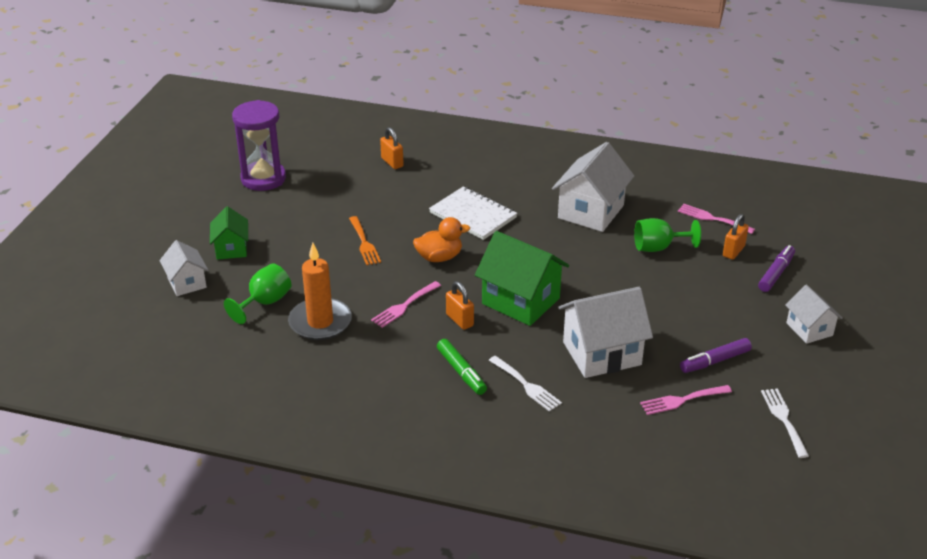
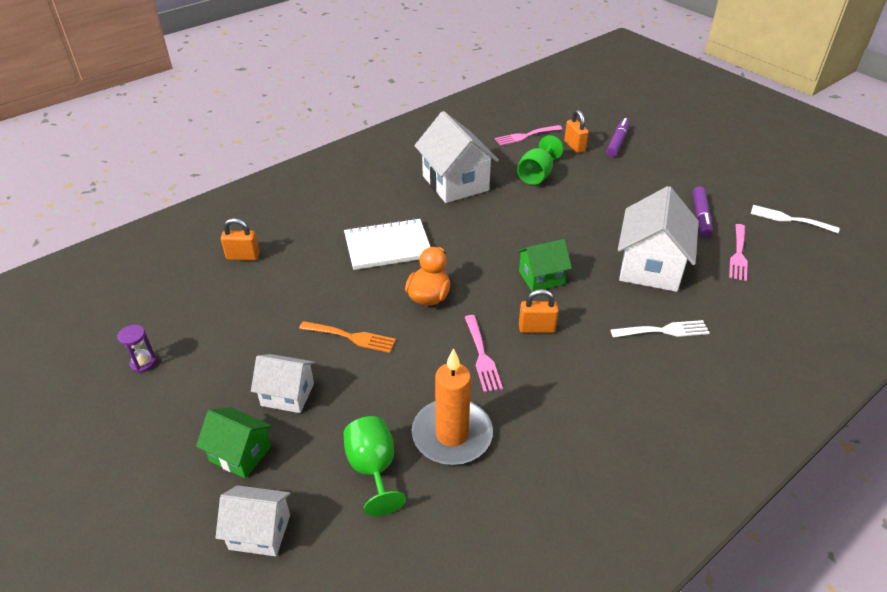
camera: 55 degrees left, 5 degrees up
(263, 179) = (143, 363): purple hourglass -> purple hourglass, size x0.41
(461, 372) = (615, 364): green marker -> none
(521, 301) = (541, 278): green house -> green house, size x0.58
(776, 273) = (617, 142): purple marker -> purple marker turned 45 degrees clockwise
(809, 329) = (693, 160): white house -> white house (287, 394)

